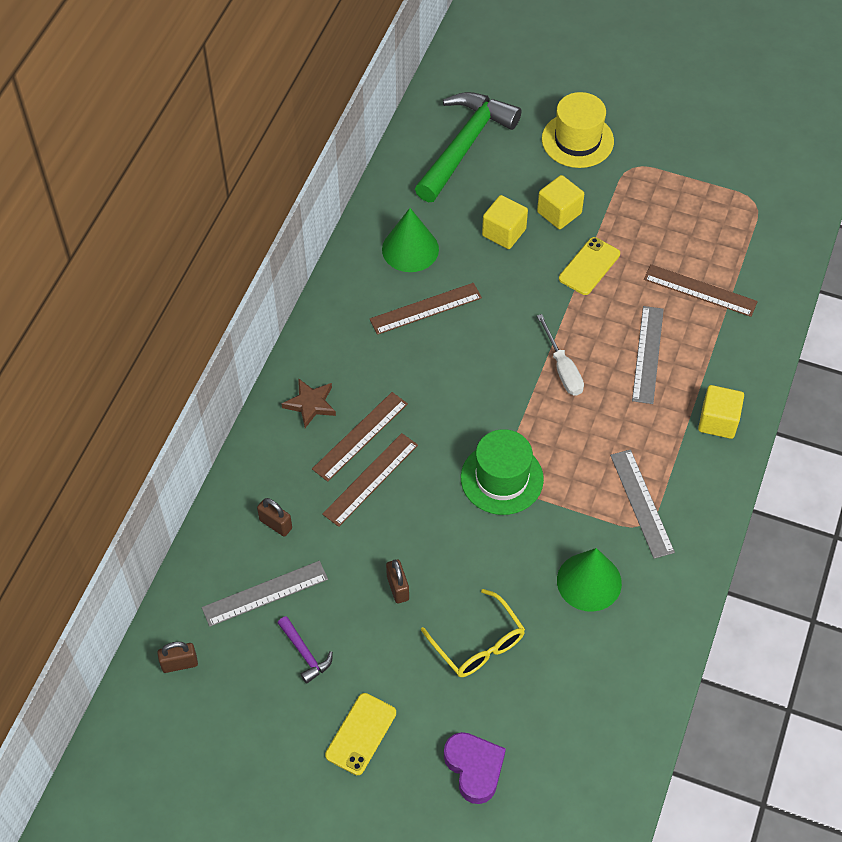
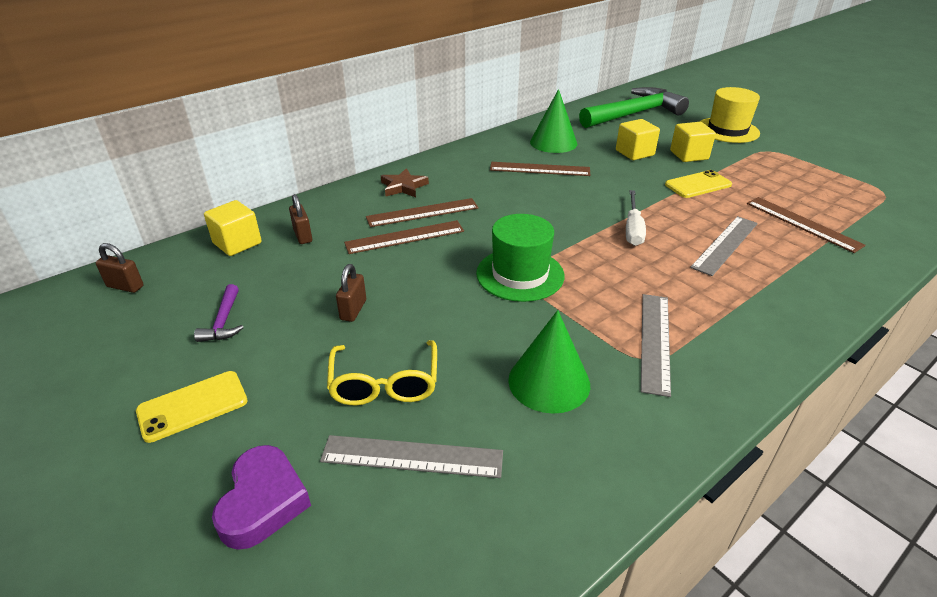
camera: 30 degrees right, 20 degrees down
(265, 593) = (244, 271): grey ruler -> grey ruler (412, 456)
(718, 421) = (782, 310): yellow cube -> yellow cube (237, 243)

